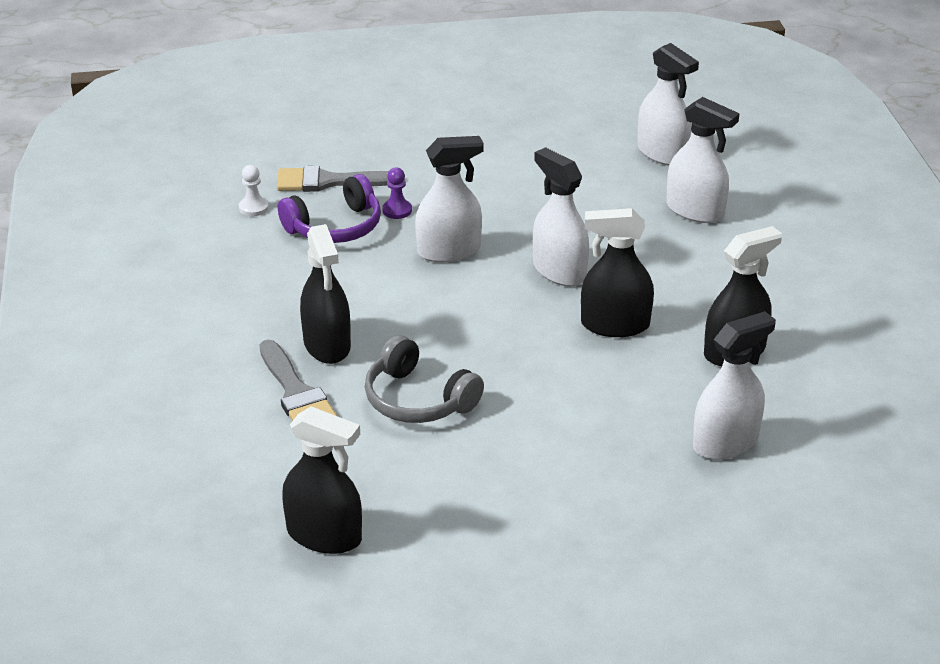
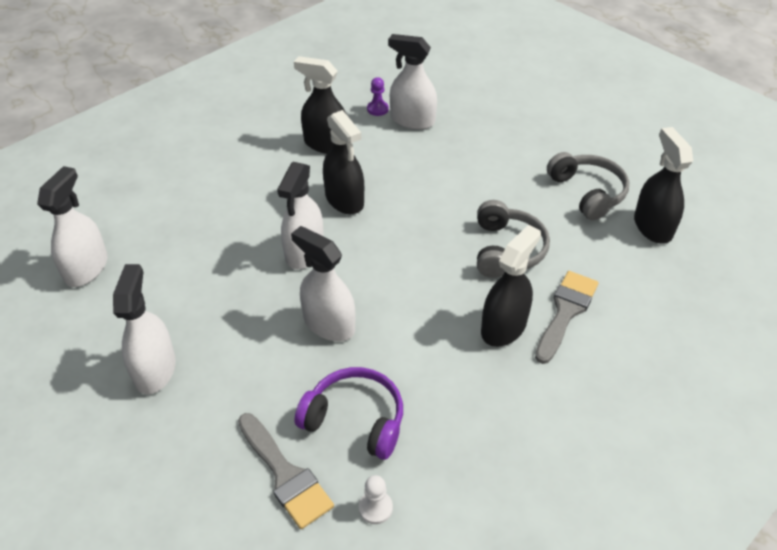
camera: 125 degrees left, 10 degrees up
(397, 210) = (296, 391): purple pawn -> purple pawn (377, 109)
(435, 517) = (587, 192): none -> grey headphones
(695, 211) = (168, 218): white spray bottle -> white spray bottle (155, 369)

